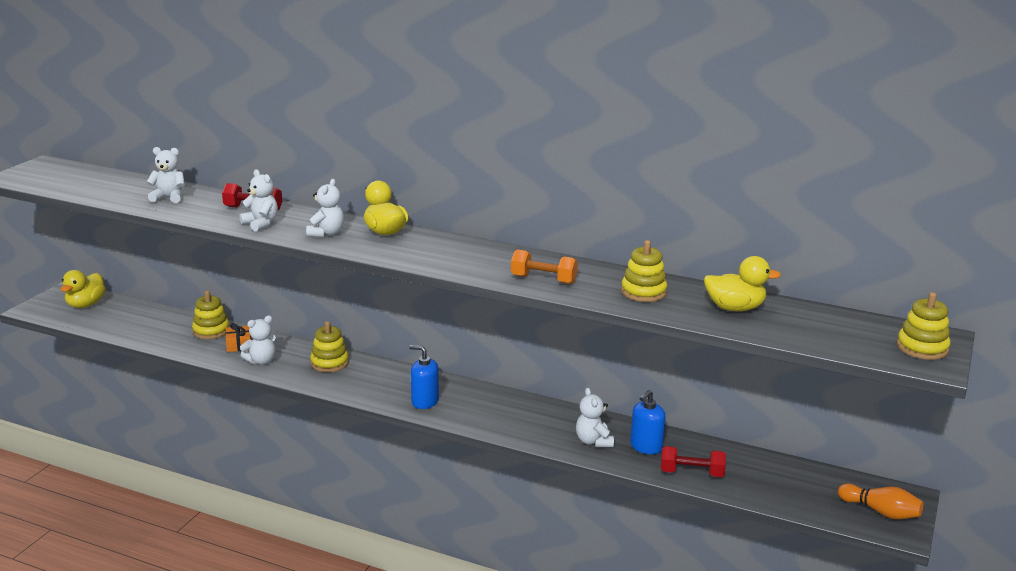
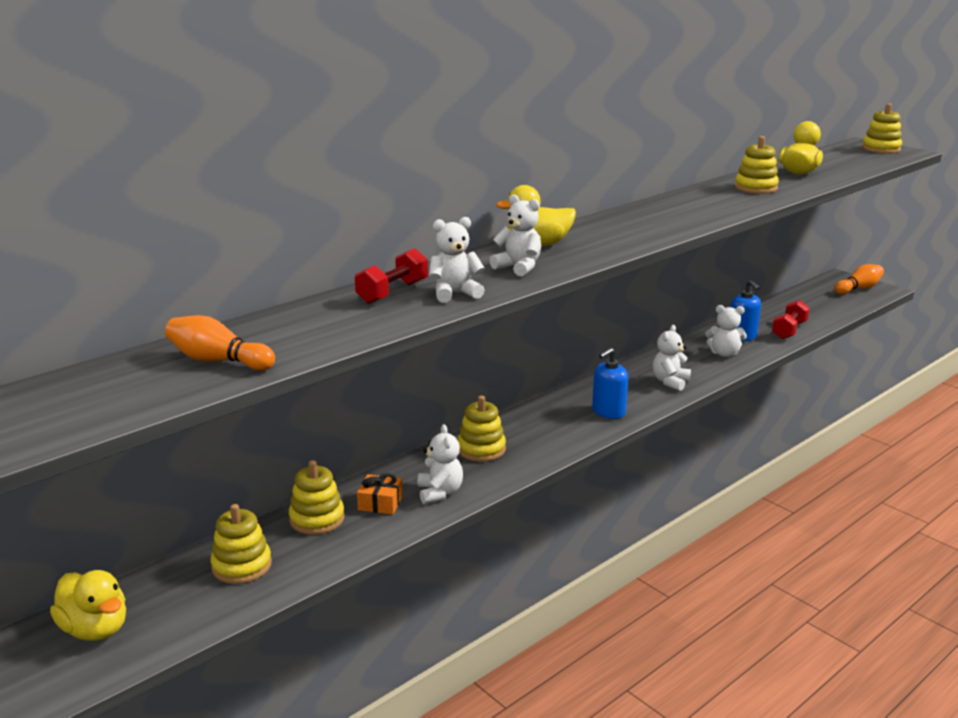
camera: 65 degrees left, 0 degrees up
(126, 192) = (218, 361): none -> orange bowling pin
(153, 323) = (241, 566): none -> yellow stacking toy
(169, 198) = (285, 335): white teddy bear -> white teddy bear (670, 382)
(543, 279) = (711, 209): orange dumbbell -> none

